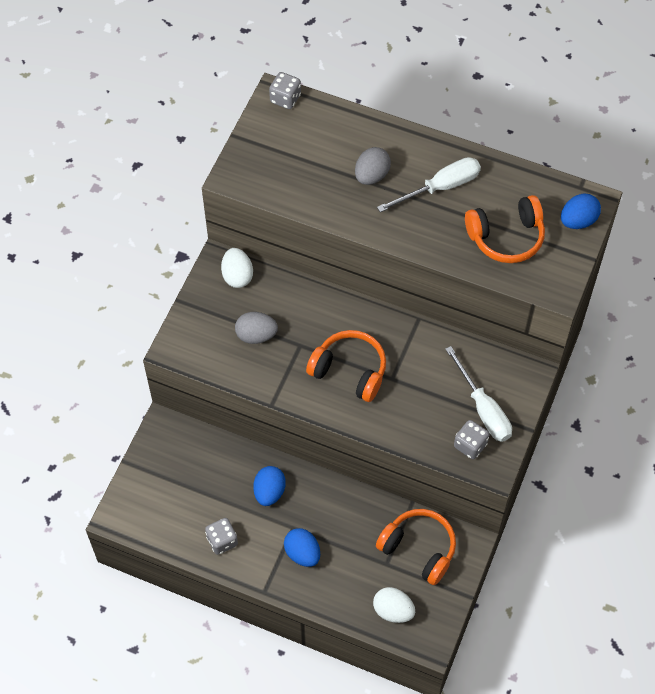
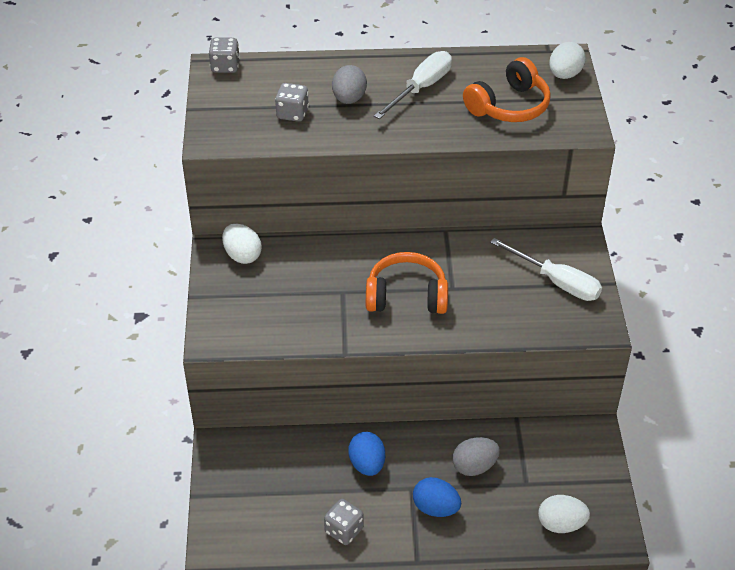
camera: 25 degrees left, 15 degrees down
(256, 335) = (292, 299): grey egg -> grey egg (474, 466)
(418, 549) = (550, 457): orange headphones -> none
(470, 445) = (565, 316): grey dice -> grey dice (292, 113)
(578, 221) = (564, 75): blue egg -> white egg

